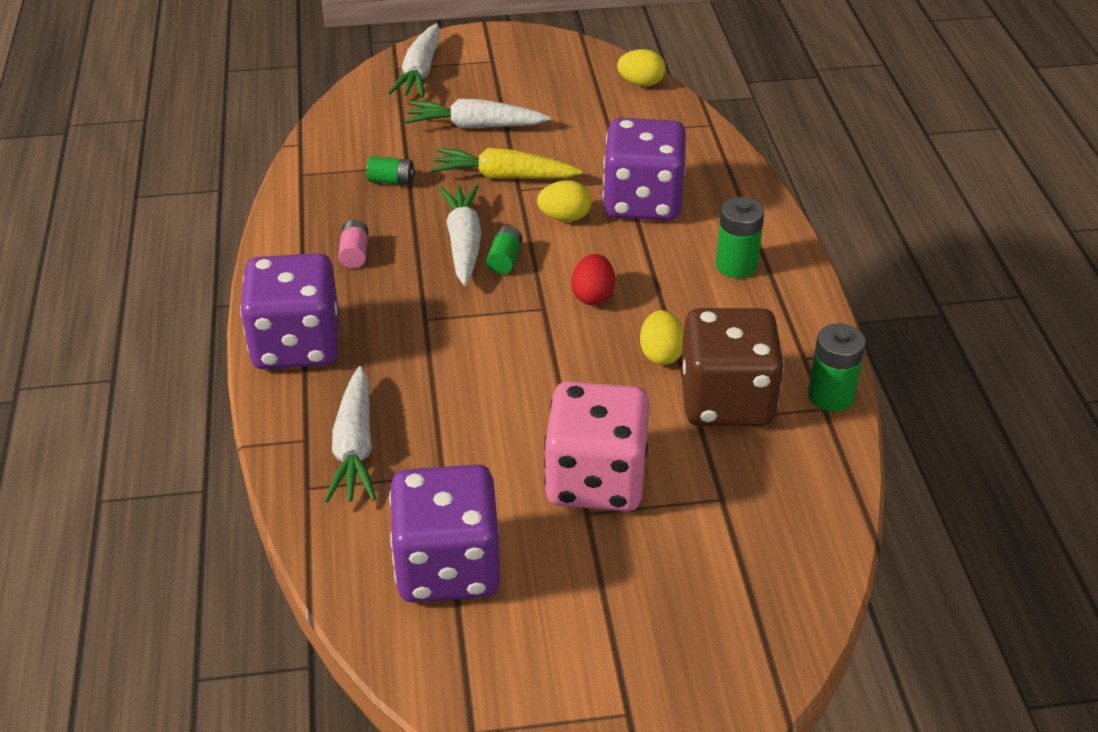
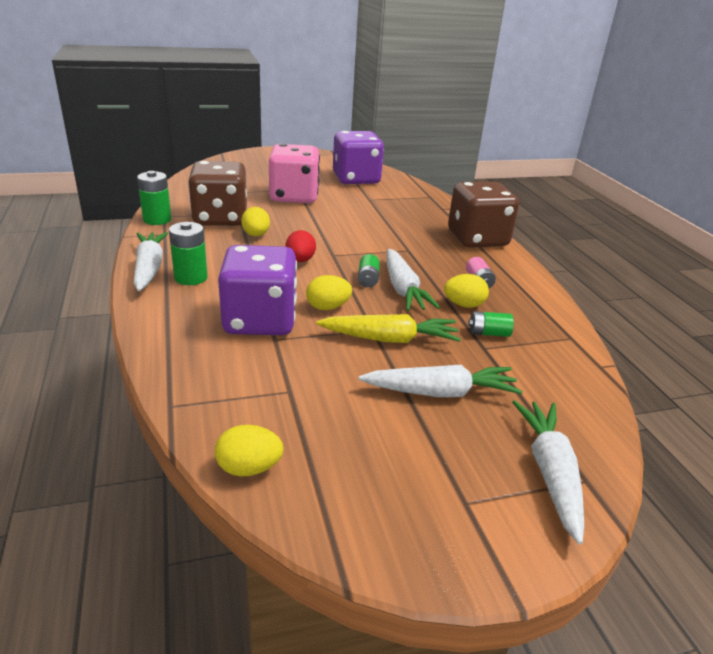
camera: 170 degrees right, 10 degrees down
(296, 345) = (477, 239): purple dice -> brown dice
(355, 447) = (416, 206): white carrot -> white carrot (149, 268)
(397, 218) = (464, 305): none -> yellow egg

